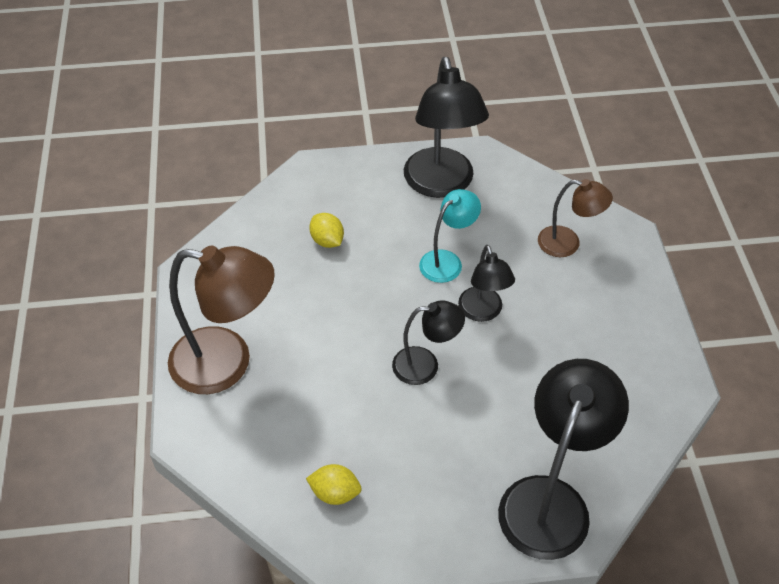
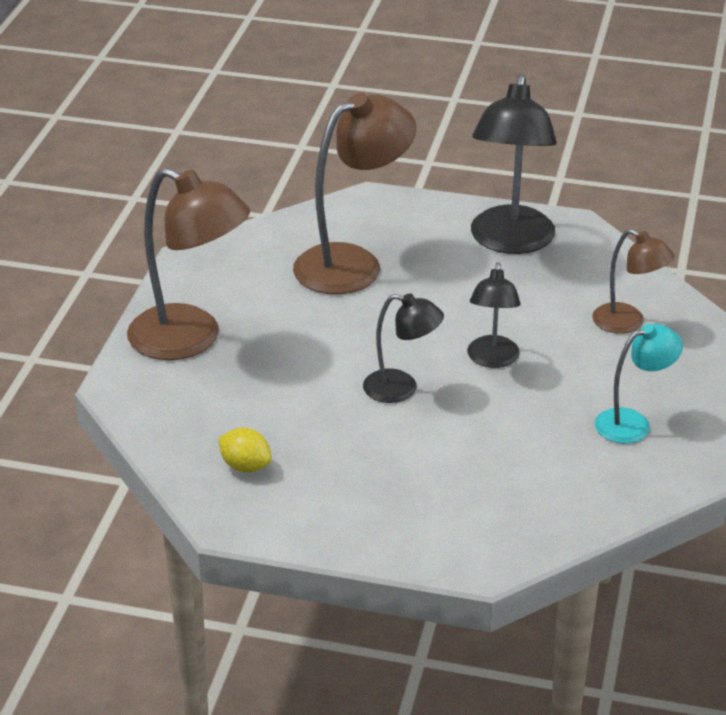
camera: 20 degrees right, 15 degrees down
(327, 241) = (353, 263): yellow lemon -> brown lamp
(447, 261) = (477, 308): turquoise lamp -> turquoise lamp (633, 423)
(550, 500) = (474, 528): black lamp -> none

